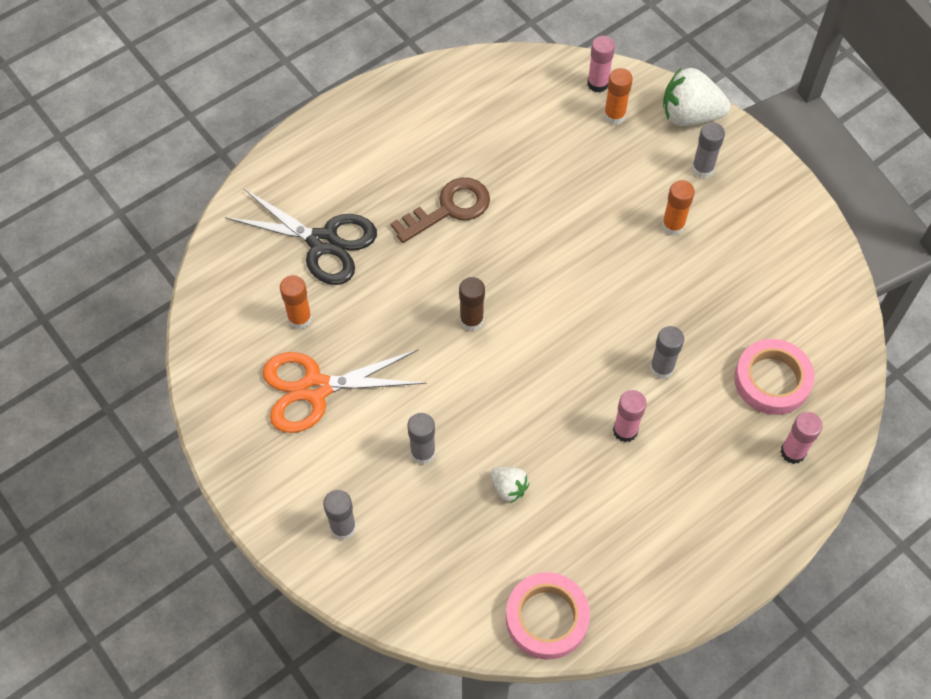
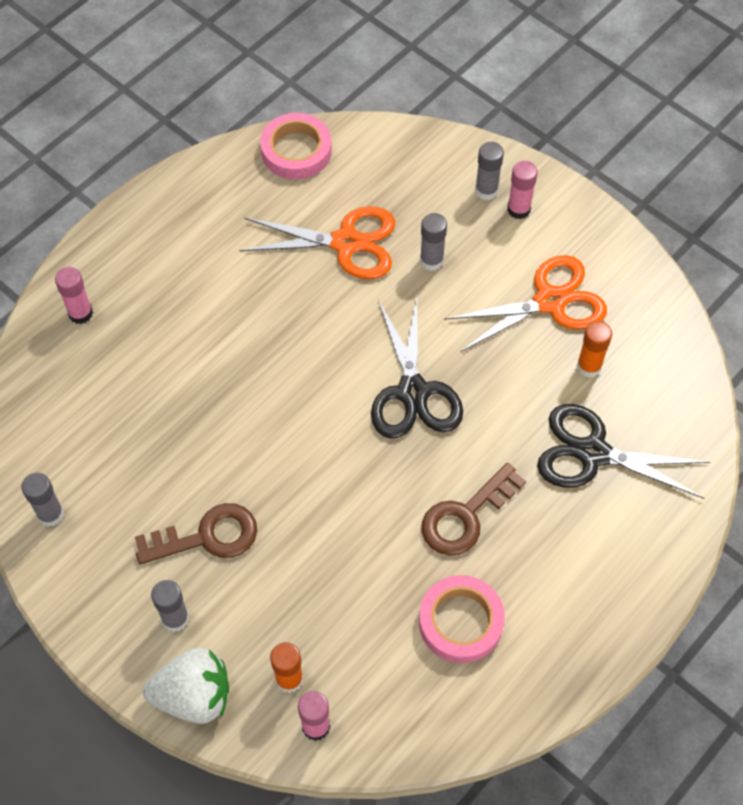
camera: 170 degrees right, 0 degrees up
(471, 320) = (413, 392): brown glue stick -> black scissors
(508, 488) = (346, 243): white strawberry -> orange scissors
(625, 431) = (243, 308): pink glue stick -> pink glue stick (518, 209)
(661, 368) = (211, 373): grey glue stick -> grey glue stick (51, 514)
(673, 226) = (207, 536): orange glue stick -> brown key
(772, 380) = (98, 378): pink tape -> pink tape (460, 622)

